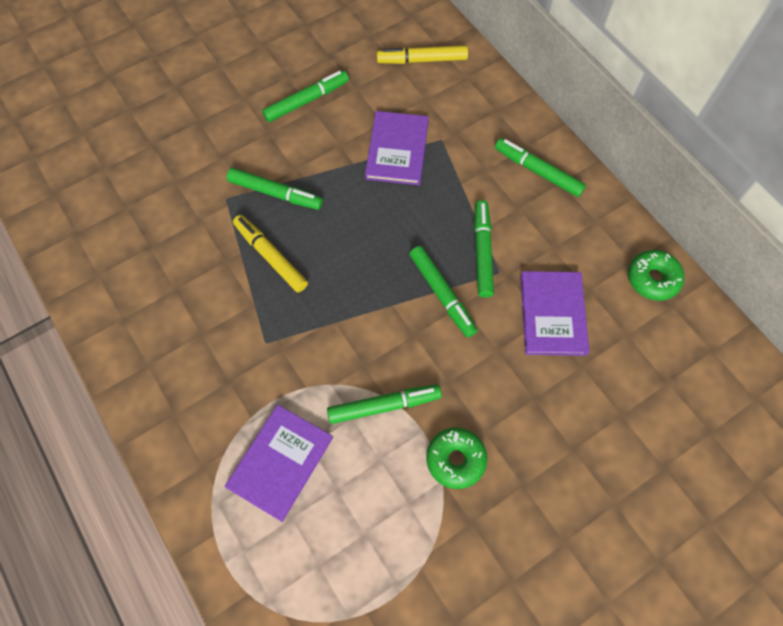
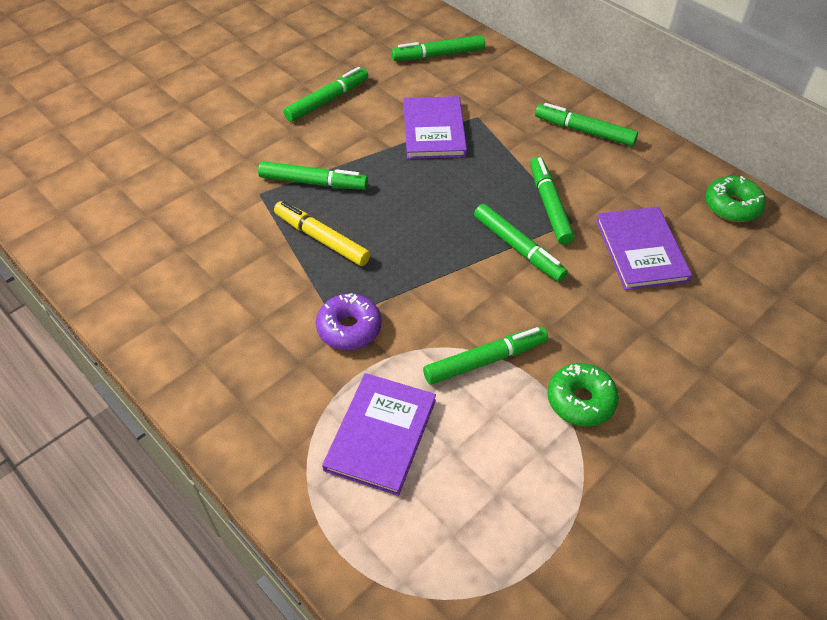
camera: 10 degrees left, 15 degrees down
(276, 354) = (349, 328): none -> purple donut
(422, 60) = (438, 55): yellow marker -> green marker

